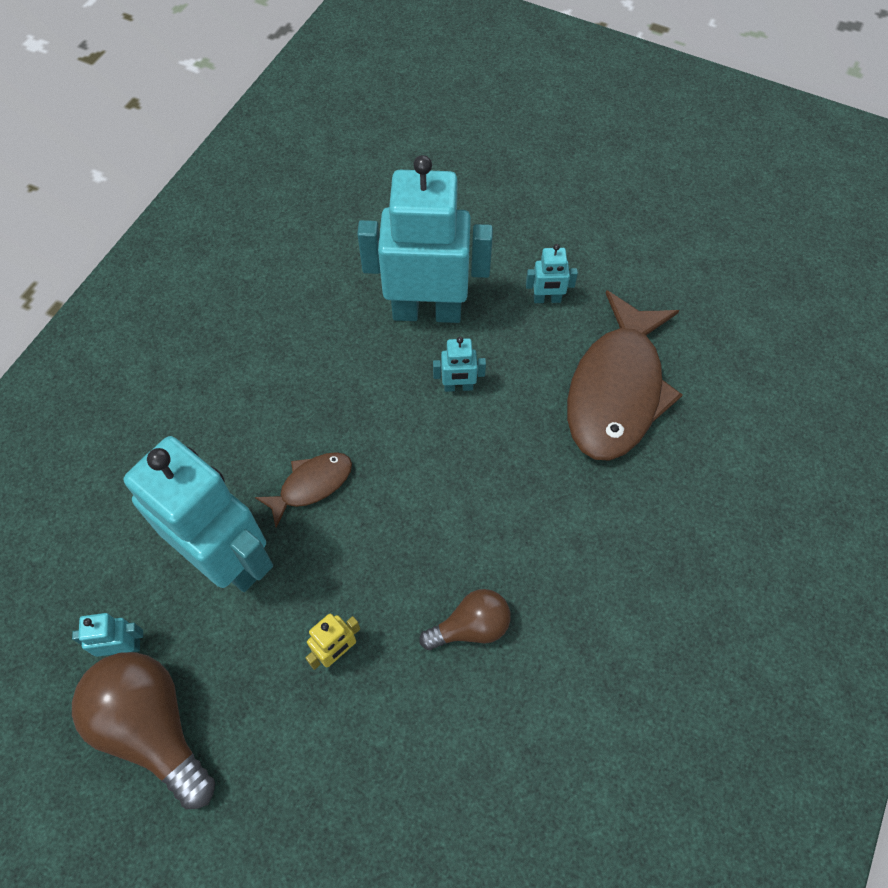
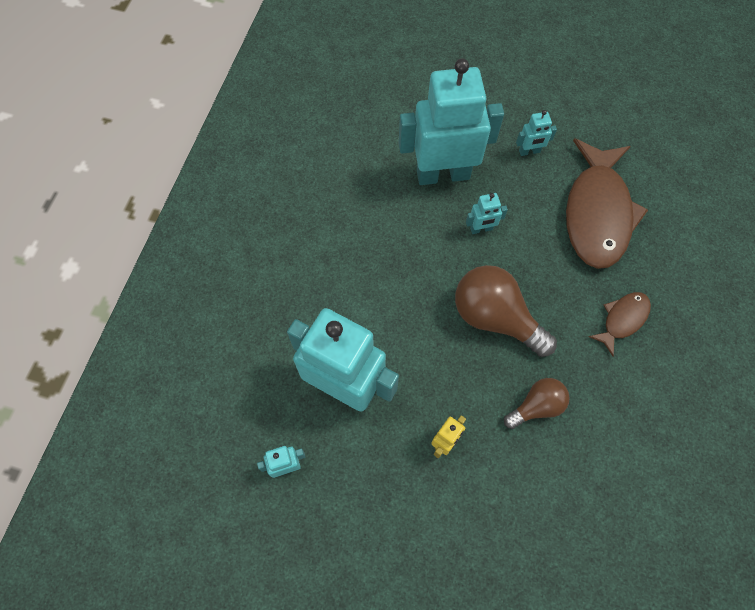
camera: 10 degrees left, 5 degrees up
(153, 728) = (326, 521): brown light bulb -> brown light bulb (495, 318)
(311, 485) = (392, 321): brown fish -> brown fish (622, 319)

